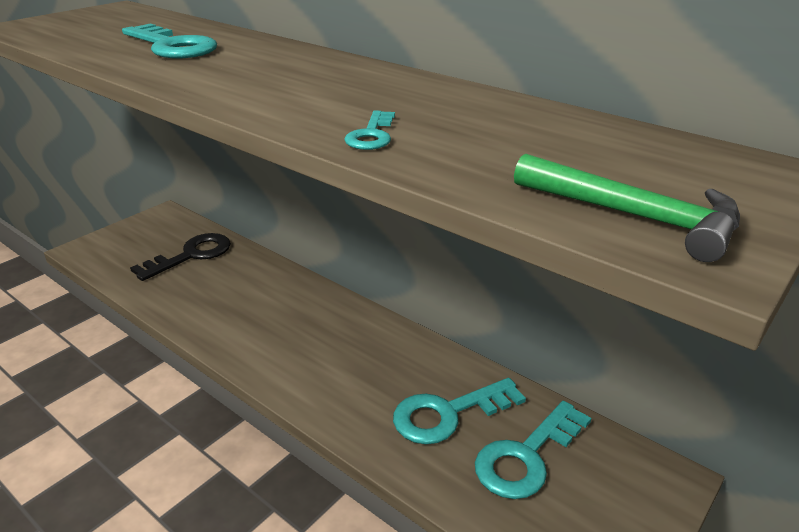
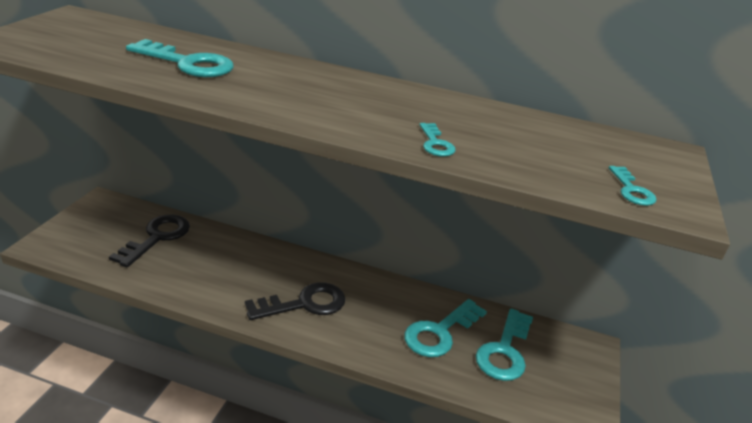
camera: 25 degrees left, 0 degrees up
(299, 349) = (304, 304): none -> black key
(634, 216) = (631, 190): green hammer -> turquoise key

